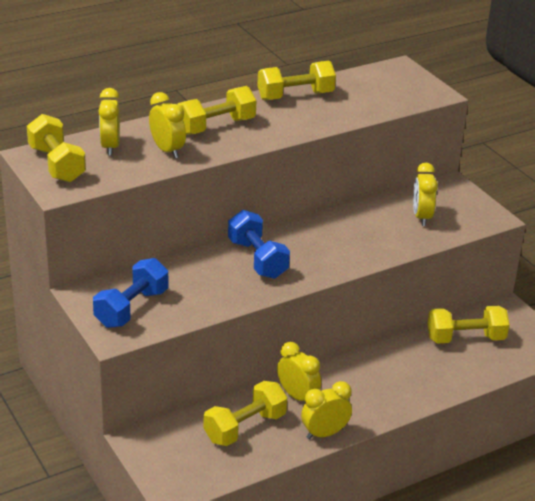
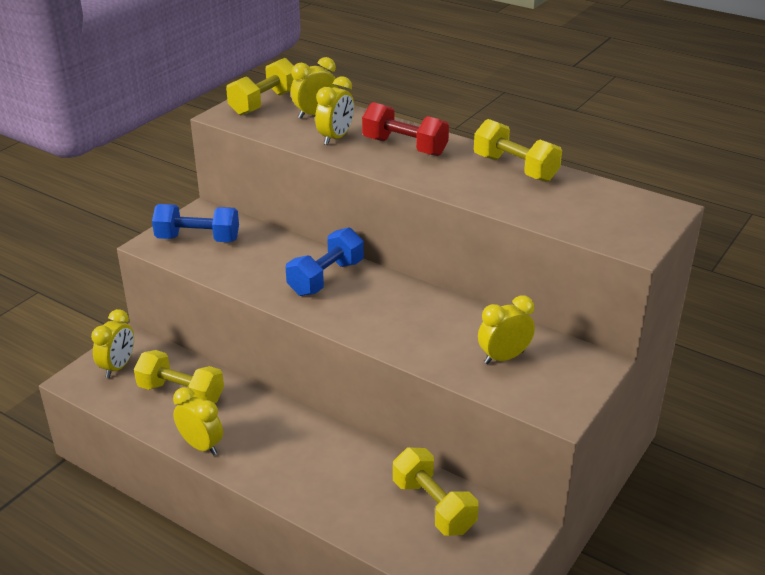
camera: 65 degrees right, 0 degrees up
(216, 126) = (404, 147): yellow dumbbell -> red dumbbell
(297, 396) = (246, 411): yellow clock -> yellow clock (118, 367)

